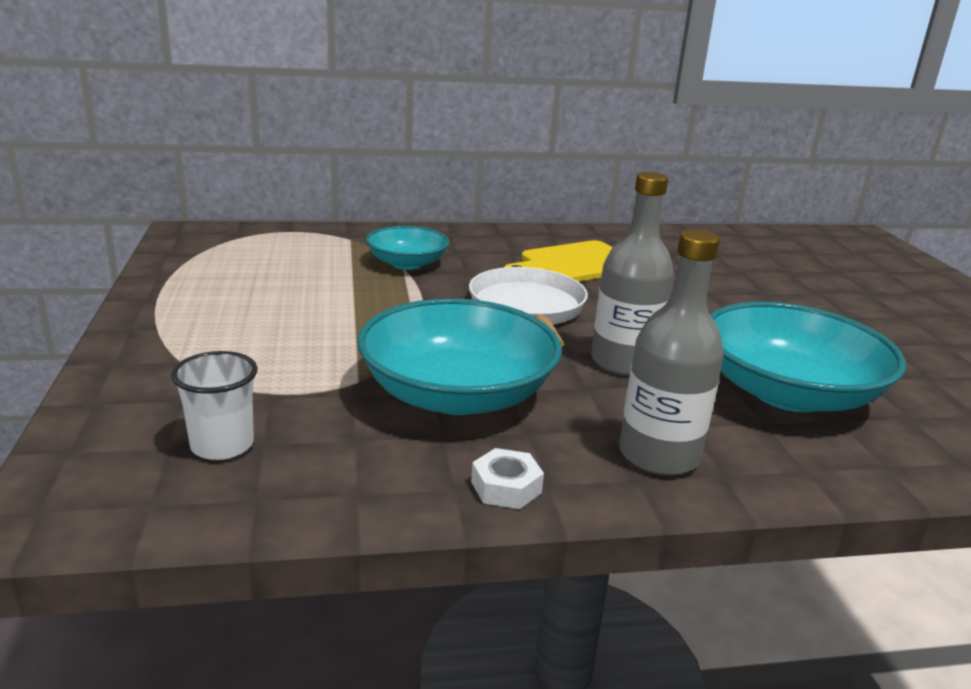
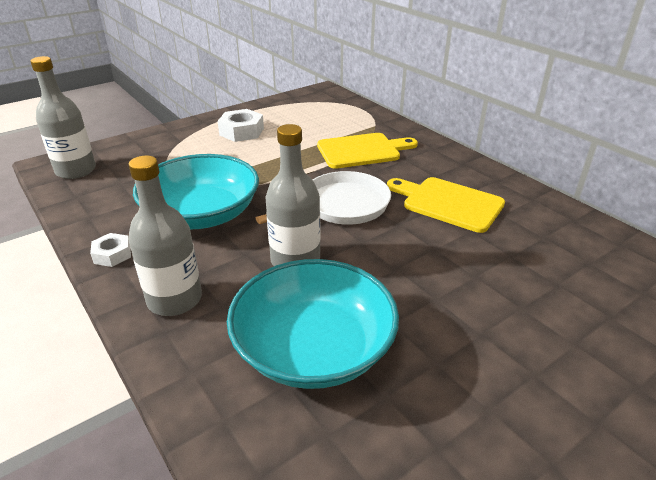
camera: 65 degrees right, 10 degrees up
(136, 484) = (76, 170): none -> grey bottle
(222, 445) = (114, 175): white cup -> none
(228, 311) = (241, 131): none -> white nut
(407, 263) = (362, 150): turquoise bowl -> yellow cutting board

